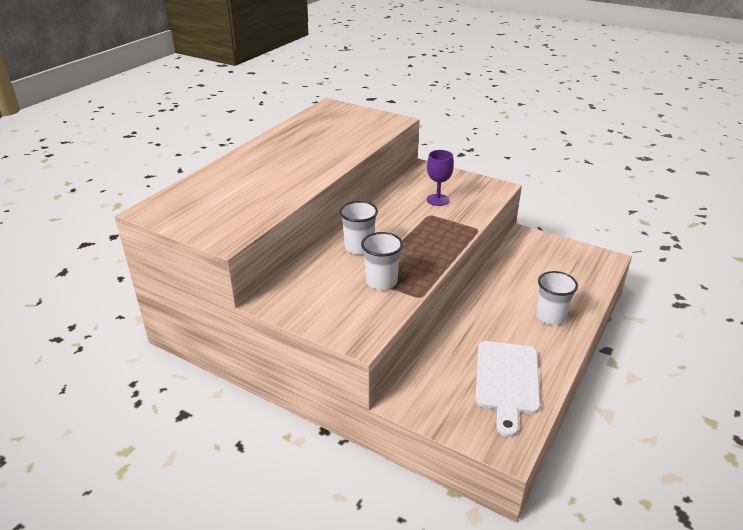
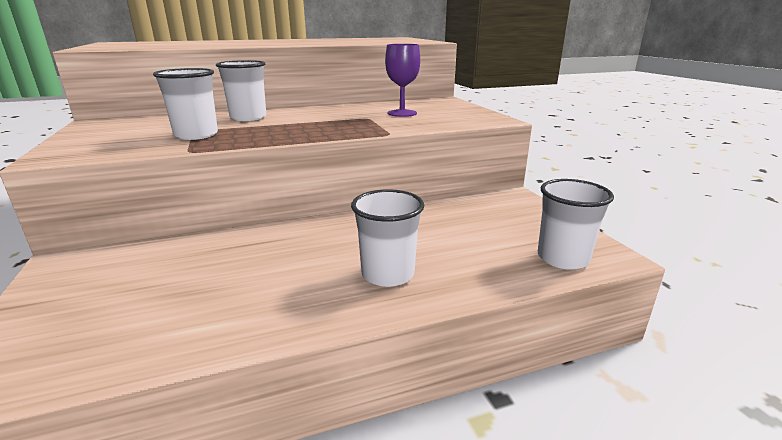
camera: 40 degrees right, 10 degrees down
(506, 381) = (183, 306): white cutting board -> none
(596, 270) = (562, 258): none -> white cup

